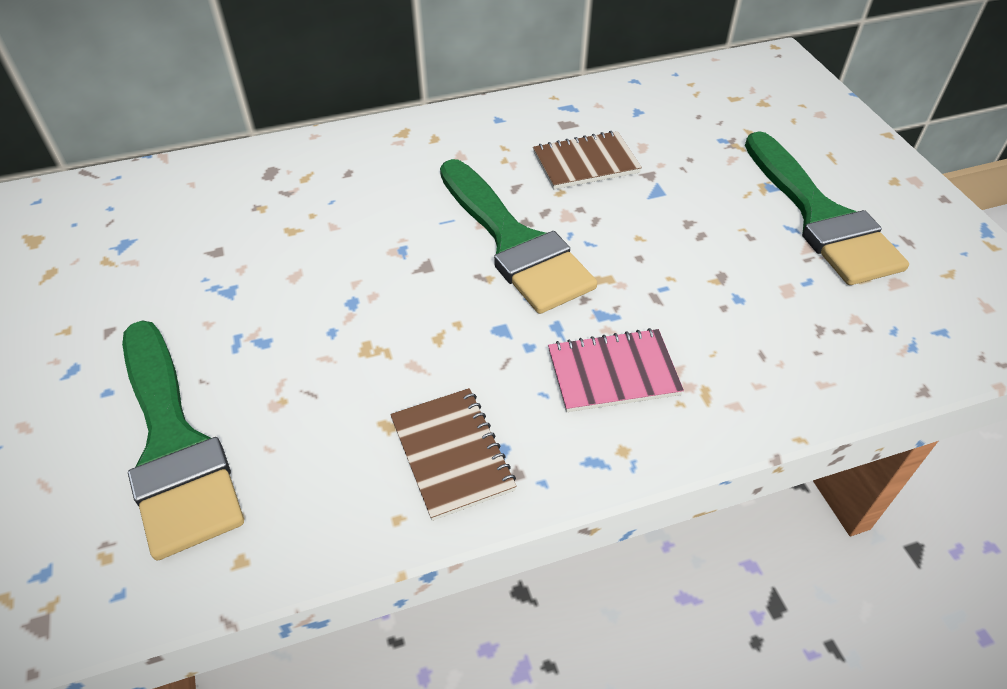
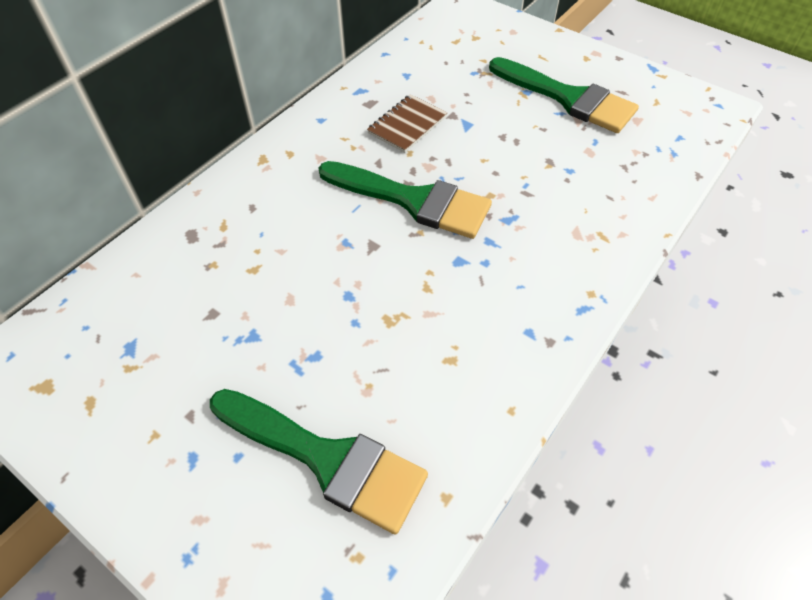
camera: 35 degrees left, 5 degrees up
(452, 454) = (505, 353): brown notebook -> none
(613, 373) = (545, 251): pink notebook -> none

